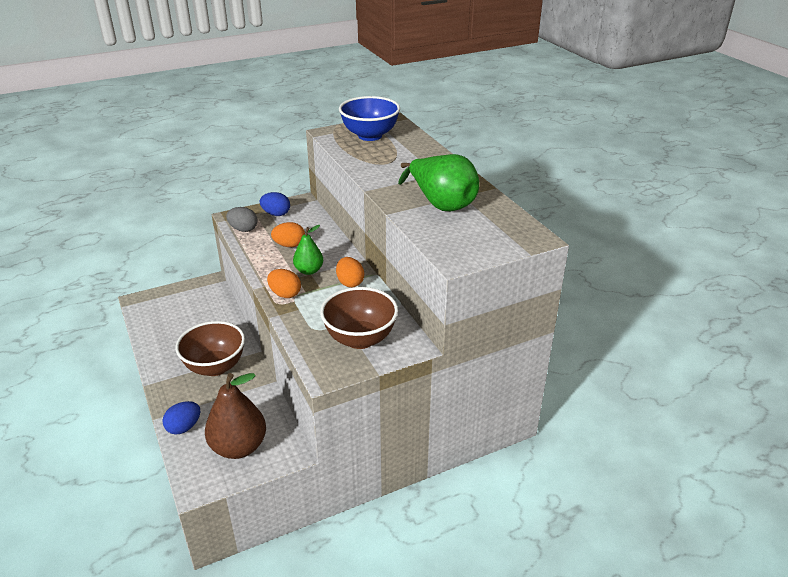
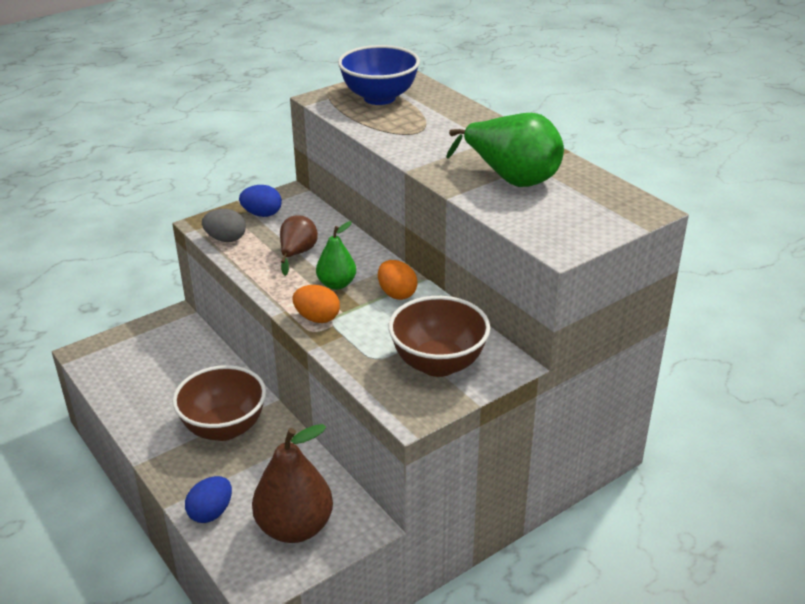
camera: 10 degrees left, 0 degrees up
(289, 245) = (297, 254): orange egg -> brown pear

